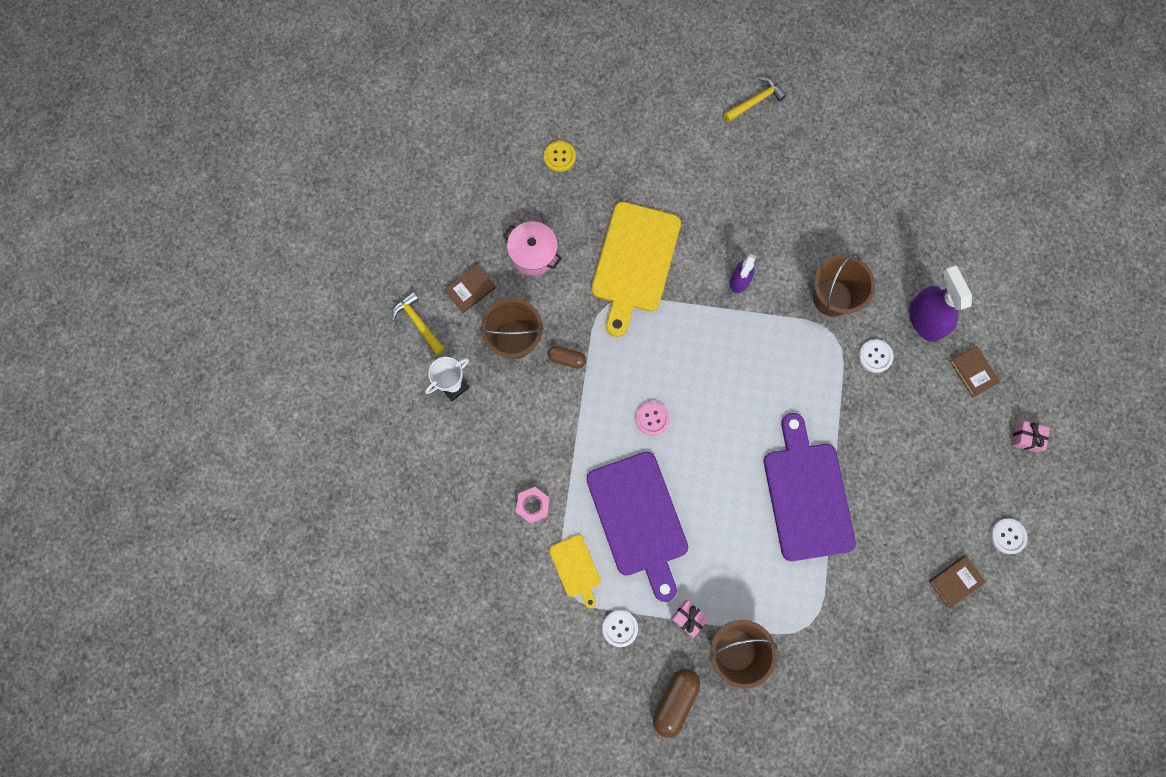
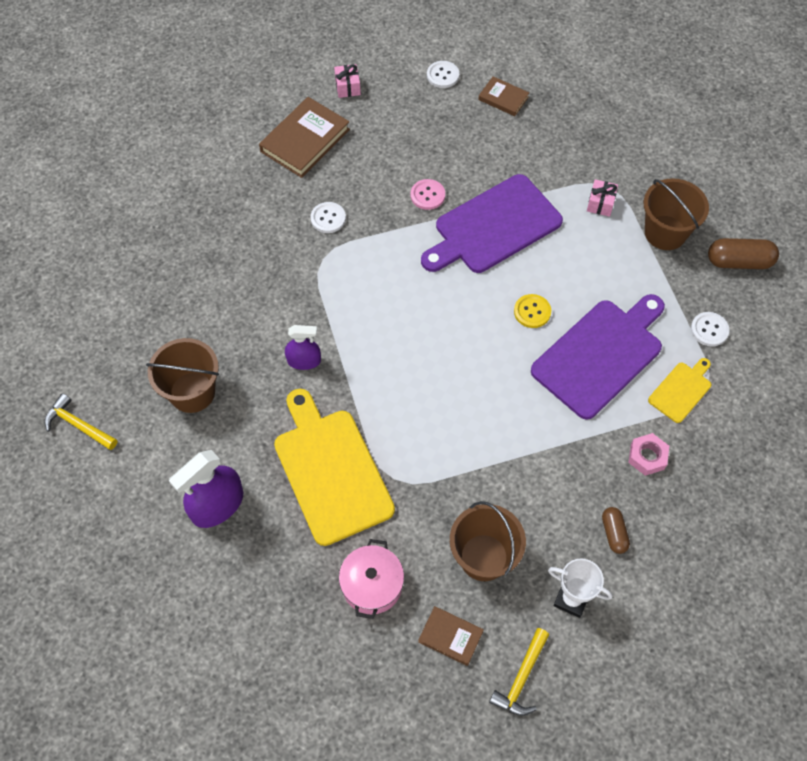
camera: 115 degrees left, 15 degrees down
(559, 157) = (234, 611): yellow button -> yellow button (532, 312)
(566, 359) = (477, 493): brown capsule -> brown capsule (614, 533)
(634, 262) = (331, 471): yellow cutting board -> yellow cutting board turned 105 degrees counterclockwise
(652, 418) = (494, 383): pink button -> pink button (427, 195)
(688, 618) = (662, 278): pink gift -> pink gift (600, 203)
(832, 298) = (284, 273): brown bucket -> brown bucket (192, 392)
(925, 319) = (270, 191): purple spray bottle -> purple spray bottle (217, 505)
(973, 372) = (305, 140): brown book -> brown book, size x1.79

